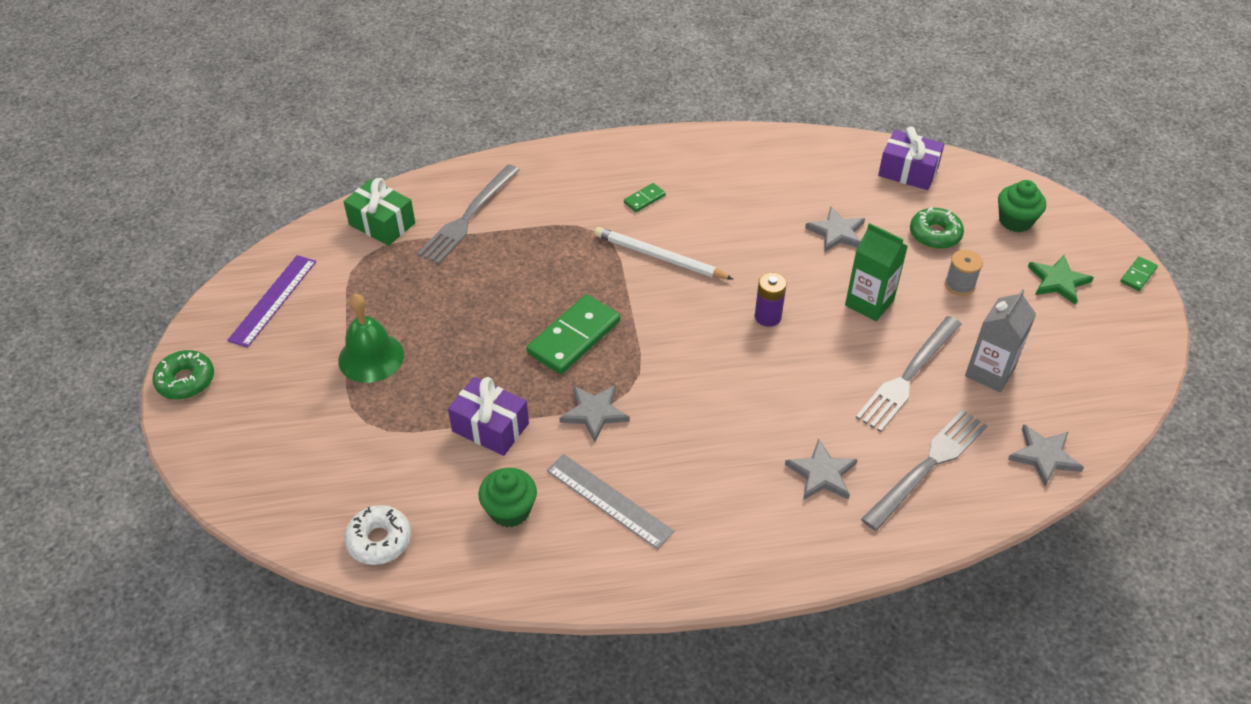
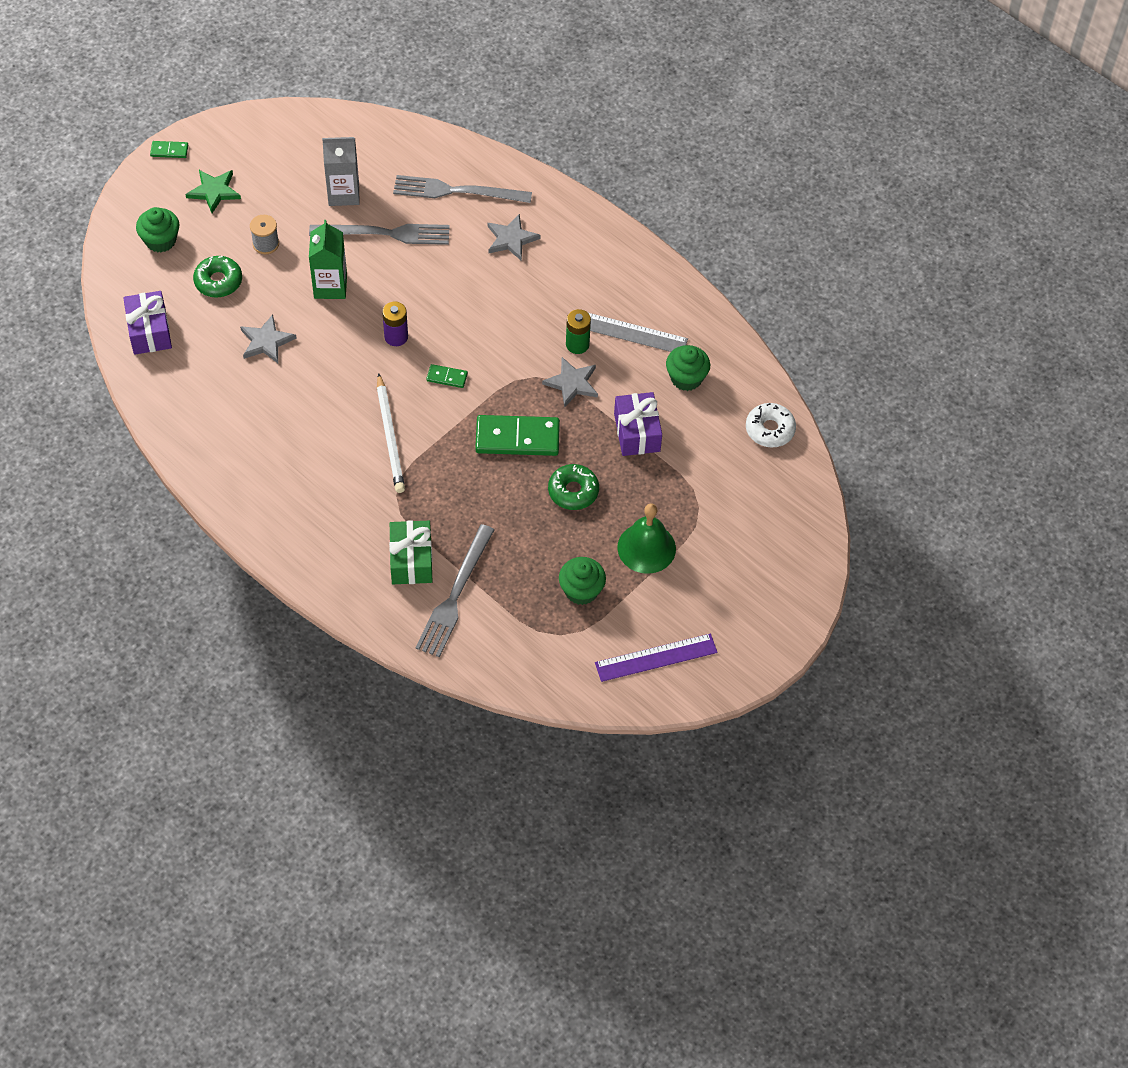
camera: 130 degrees left, 10 degrees up
(186, 381) = (771, 646): green donut -> green donut (573, 491)
(382, 224) = (516, 650): green gift -> green gift (411, 560)
(384, 291) = (581, 590): none -> green cupcake
(468, 217) = (455, 595): grey fork -> grey fork turned 120 degrees clockwise
(609, 501) = (631, 333): grey ruler -> grey ruler turned 75 degrees counterclockwise
(636, 445) = (577, 344): none -> green battery
(644, 199) = (331, 487): green domino -> green domino (447, 377)
(1044, 456) = (397, 140): grey star -> none

